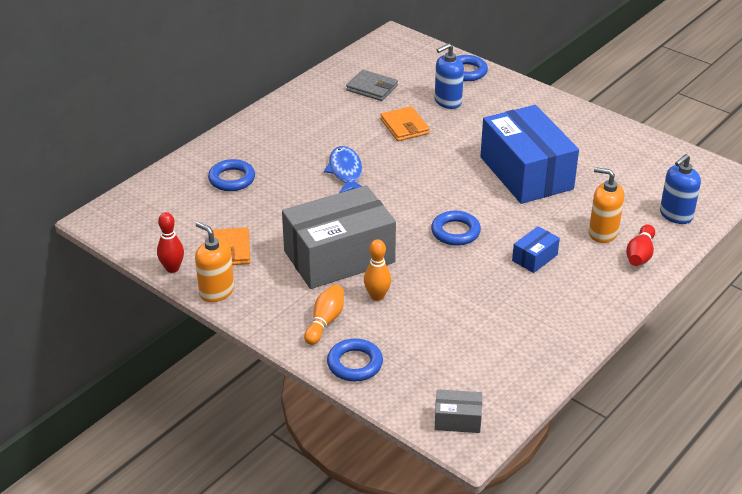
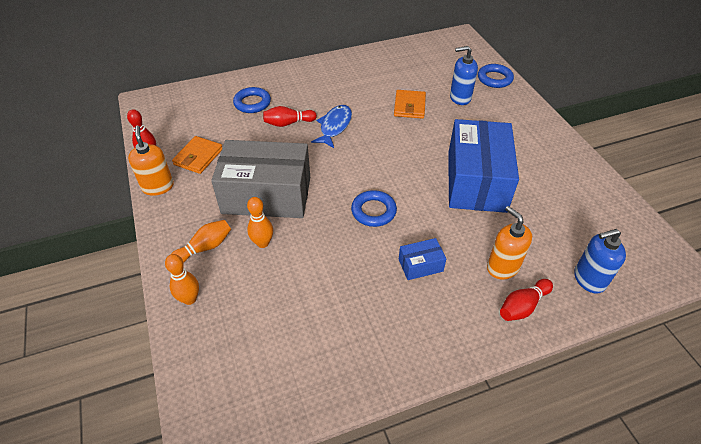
camera: 30 degrees right, 10 degrees up
(293, 185) = (288, 123): none -> red bowling pin
(355, 364) = (189, 299): blue ring -> orange bowling pin
(372, 88) = (411, 69): grey wallet -> none
(457, 420) = (216, 404): grey box -> none

